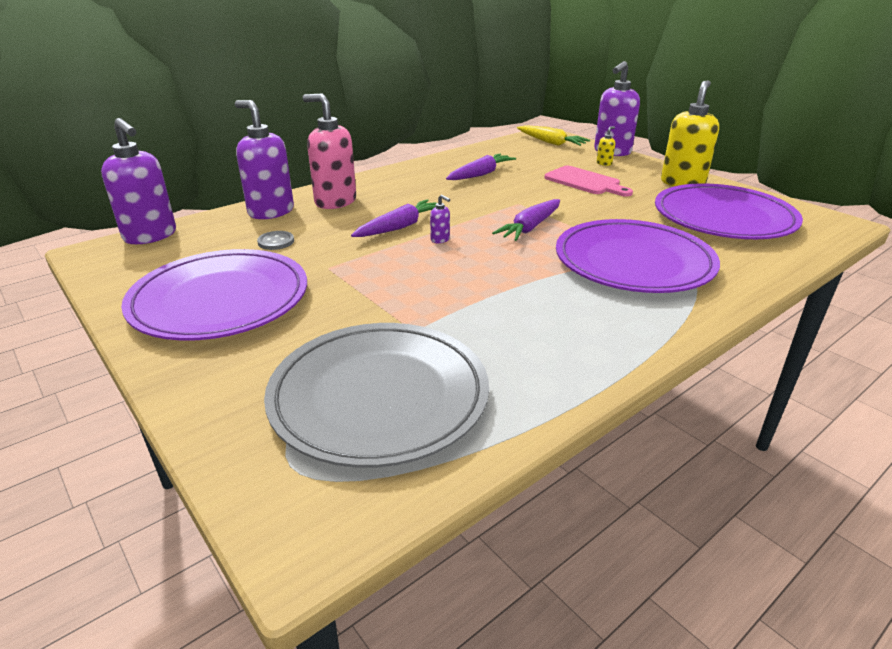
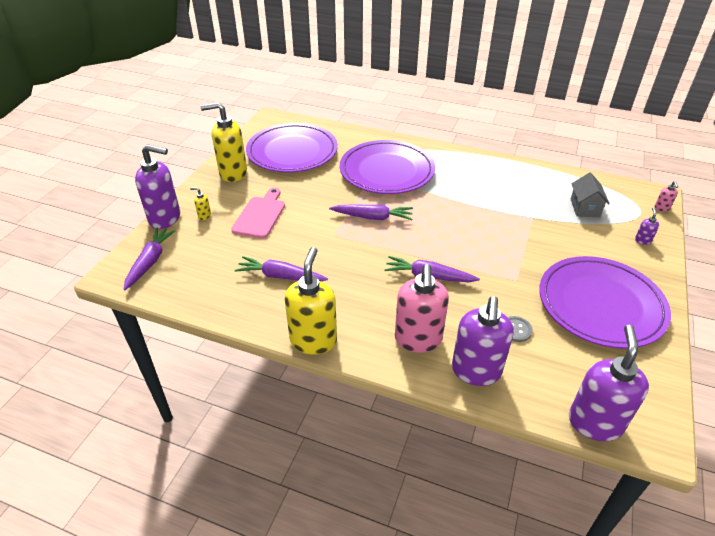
camera: 120 degrees left, 10 degrees up
(261, 509) = (662, 208): none -> pink soap dispenser
(379, 397) = (585, 208): grey plate -> grey house
(392, 171) = (313, 340): none -> yellow soap dispenser
(440, 240) = (429, 248): purple soap dispenser -> purple soap dispenser (642, 240)
(551, 142) = (150, 261): yellow carrot -> purple carrot

